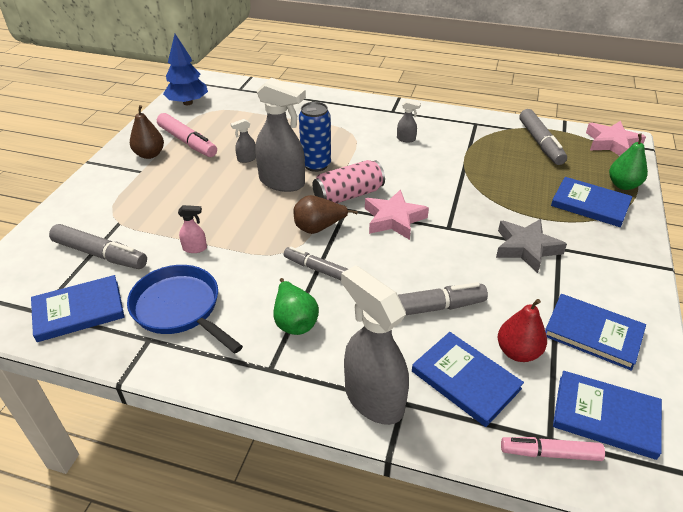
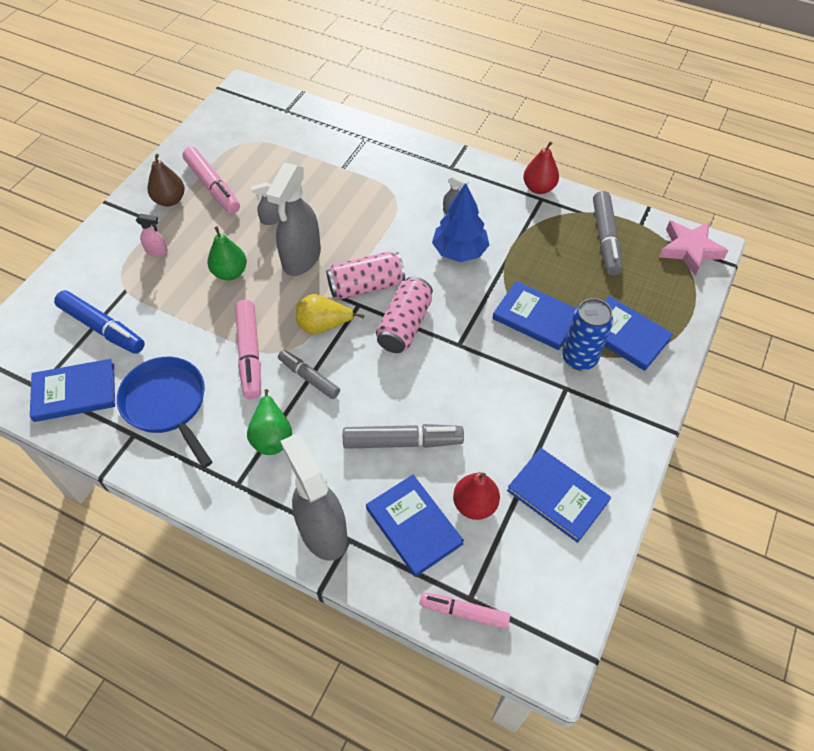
camera: 10 degrees right, 15 degrees up
(100, 254) = (102, 328): grey marker -> blue marker
(187, 103) = (223, 126): blue tree -> blue tree (459, 251)
(195, 248) = (194, 334): pink spray bottle -> pink spray bottle (157, 251)
(254, 258) = (250, 354): none -> pink marker
(282, 182) = (301, 258): grey spray bottle -> grey spray bottle turned 75 degrees clockwise
(316, 165) = (343, 238): blue can -> blue can (579, 358)
(319, 228) = (324, 326): brown pear -> yellow pear
(394, 219) = (404, 325): pink star -> pink can
(470, 117) = (538, 188): none -> red pear
(526, 248) = (531, 383): grey star -> none
(605, 416) = (531, 585): blue book -> blue book (535, 317)
(623, 185) = (674, 313): green pear -> green pear (230, 272)

